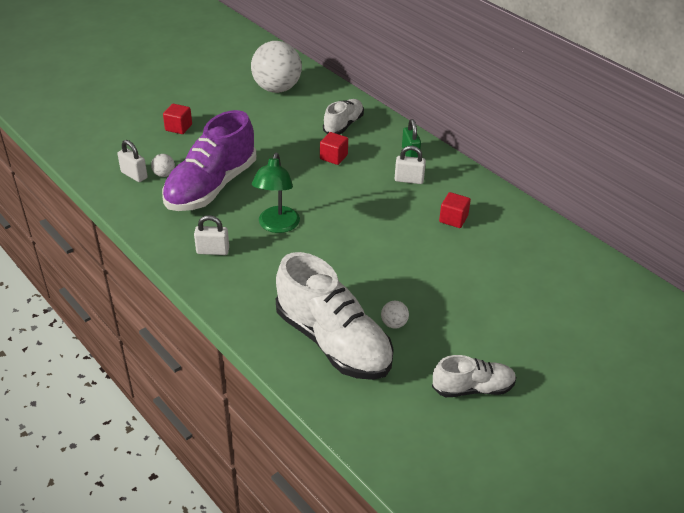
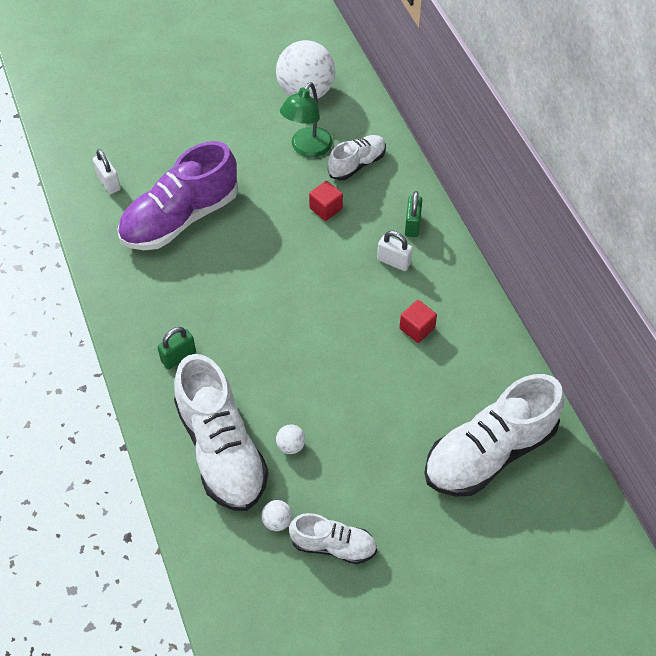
camera: 20 degrees right, 15 degrees up
(164, 174) = (139, 189): white ball -> white ball (277, 521)
(178, 127) = (178, 126): red cube -> none
(213, 251) = (149, 304): white padlock -> none
(258, 283) = (178, 357): none -> green padlock
(277, 226) = (226, 288): green lamp -> green lamp (307, 148)
(562, 288) = (489, 452): none -> white shoe

